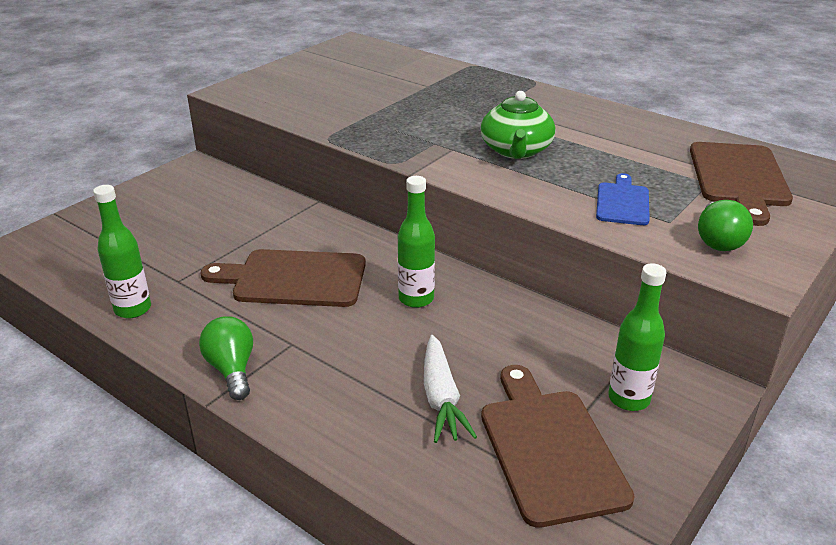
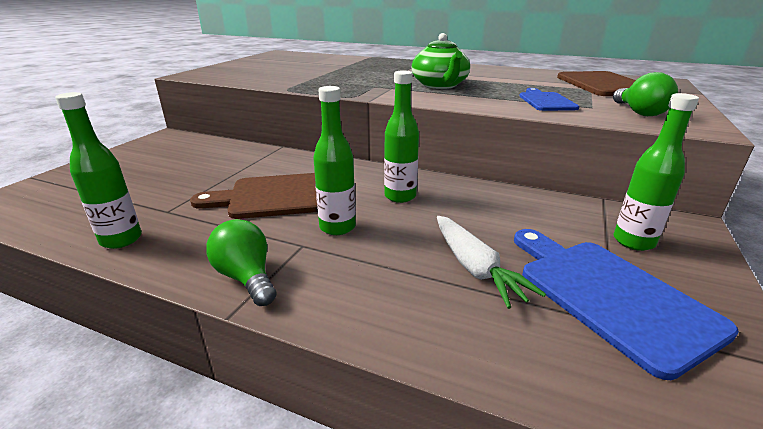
camera: 15 degrees left, 5 degrees down
(333, 328) = (337, 227): none -> green bottle
(549, 449) = (609, 295): brown cutting board -> blue cutting board

